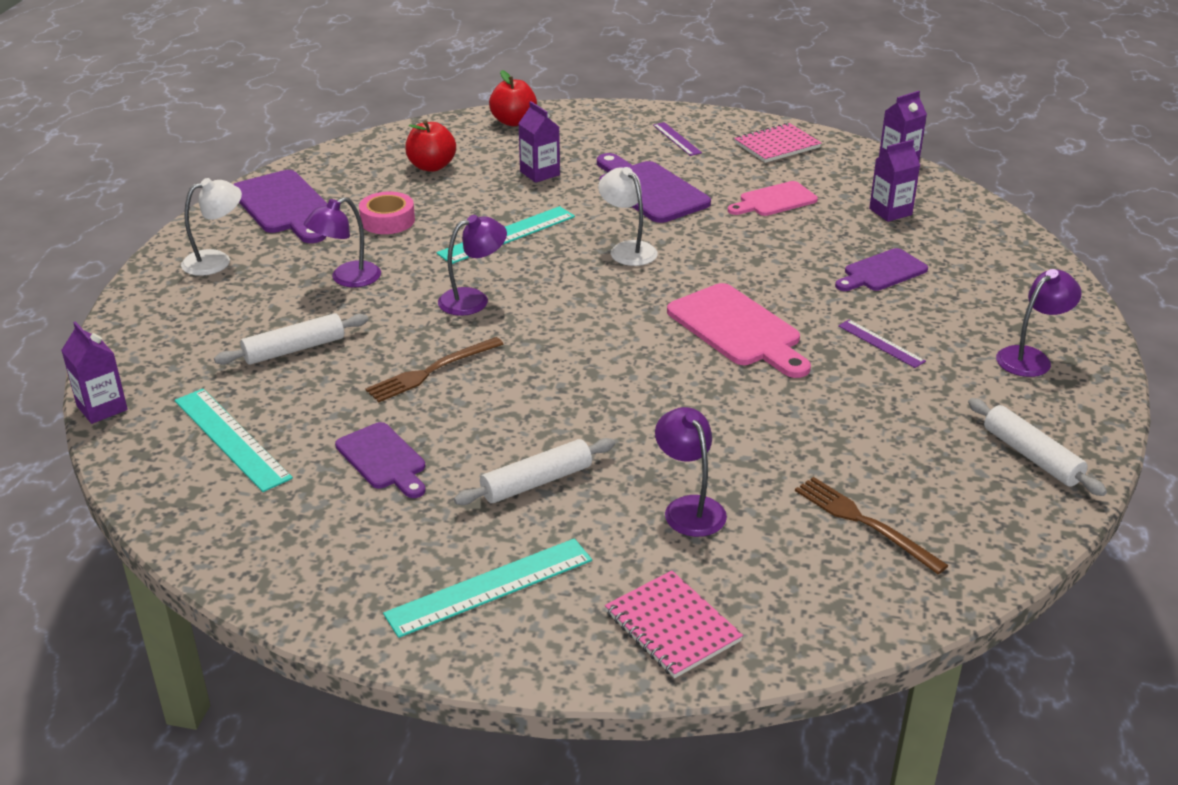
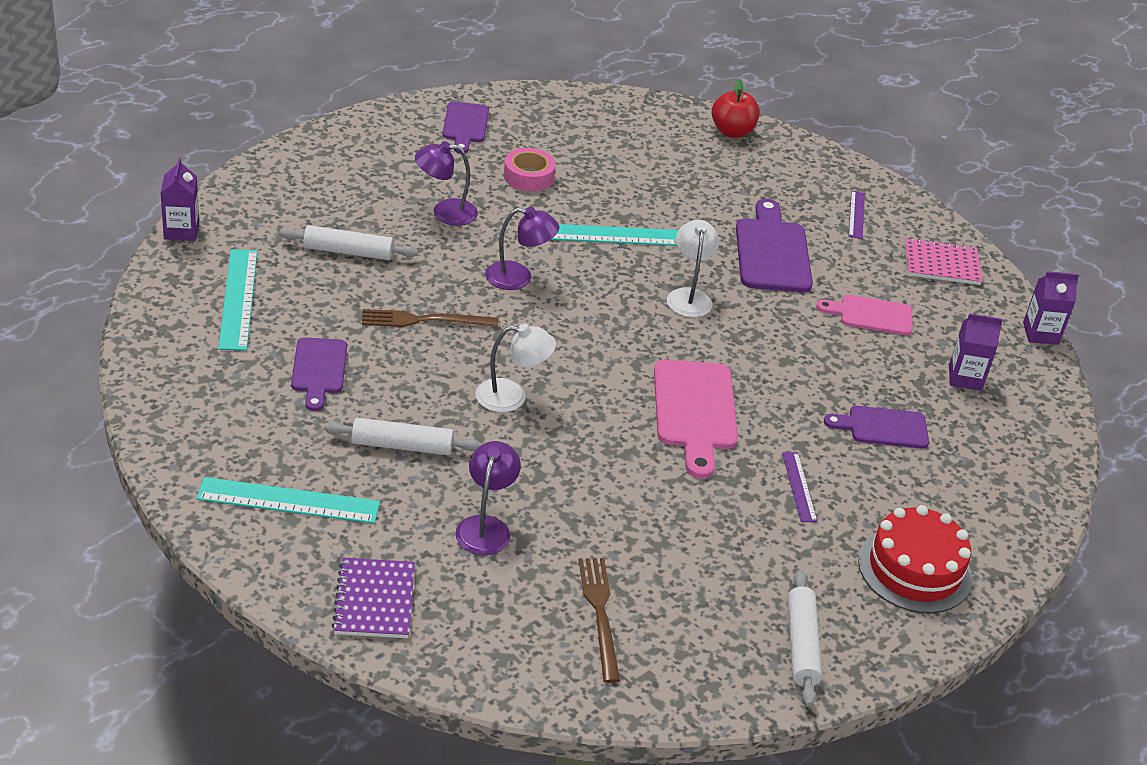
camera: 30 degrees right, 5 degrees up
(216, 260) = (369, 150): white lamp -> white lamp (512, 397)
(284, 206) = (465, 125): purple cutting board -> purple cutting board, size x0.63
(431, 166) = (616, 143): red apple -> none
(539, 173) = (697, 191): purple carton -> none
(672, 627) = (374, 600): pink notebook -> purple notebook
(1030, 357) = (914, 569): purple lamp -> red cake

